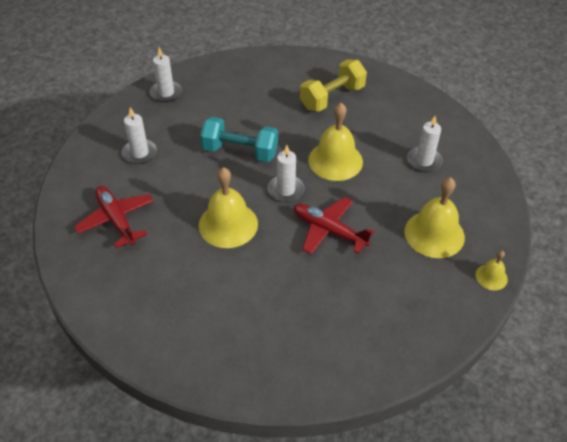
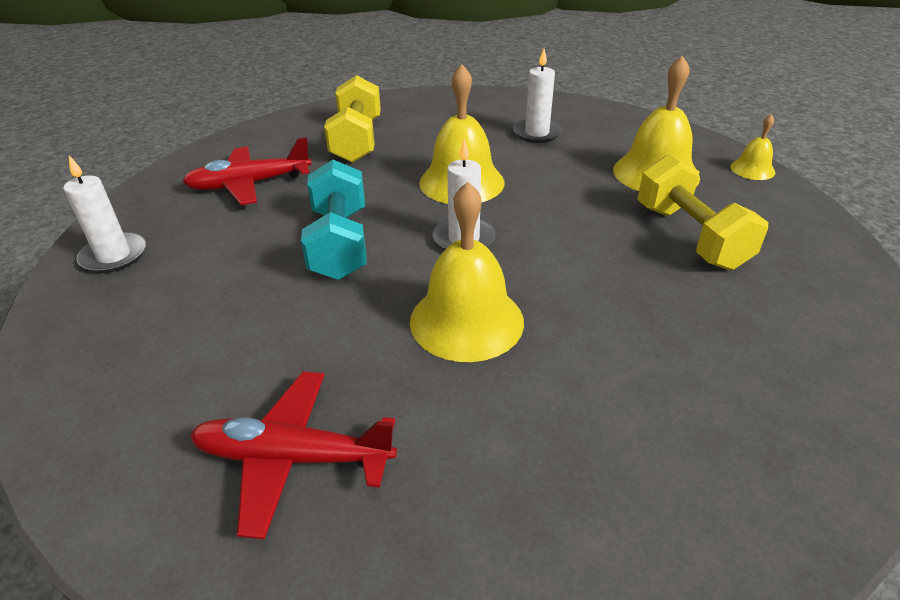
camera: 50 degrees left, 10 degrees down
(140, 153) = (185, 345): white candle -> none
(240, 151) = (339, 243): turquoise dumbbell -> turquoise dumbbell turned 60 degrees counterclockwise
(328, 230) = (576, 238): red plane -> red plane (249, 184)
(378, 275) = (690, 236): none -> yellow dumbbell

